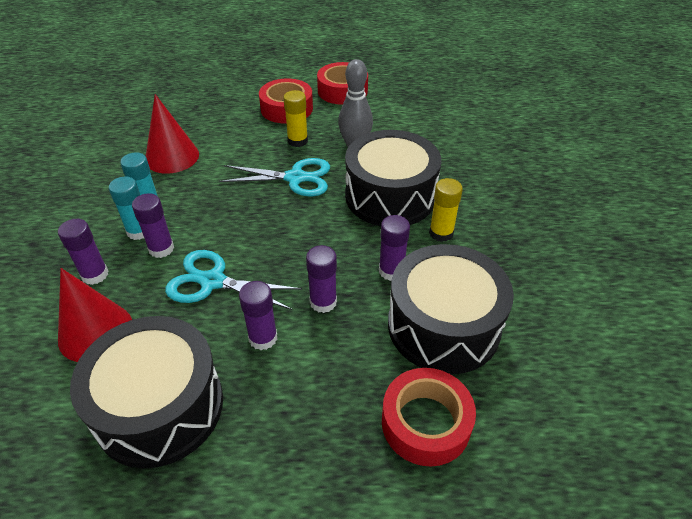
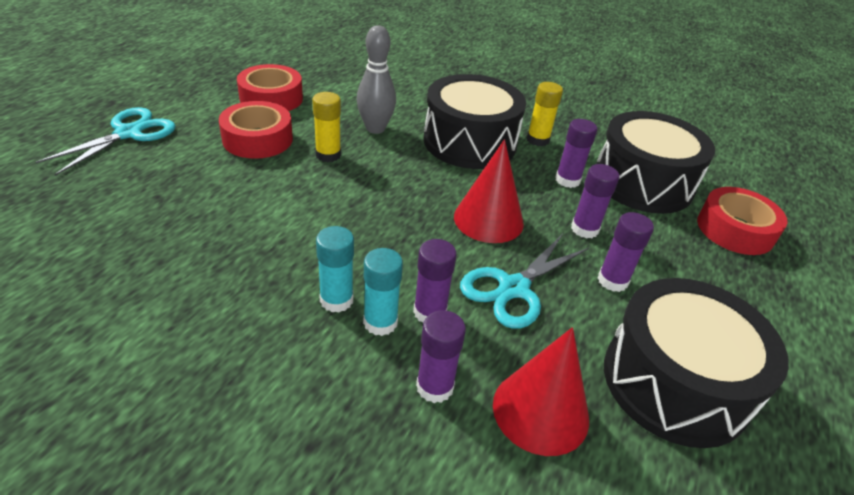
camera: 65 degrees left, 5 degrees down
(172, 157) = (250, 250): red cone -> red cone (488, 219)
(295, 178) = (391, 179): turquoise scissors -> turquoise scissors (128, 133)

